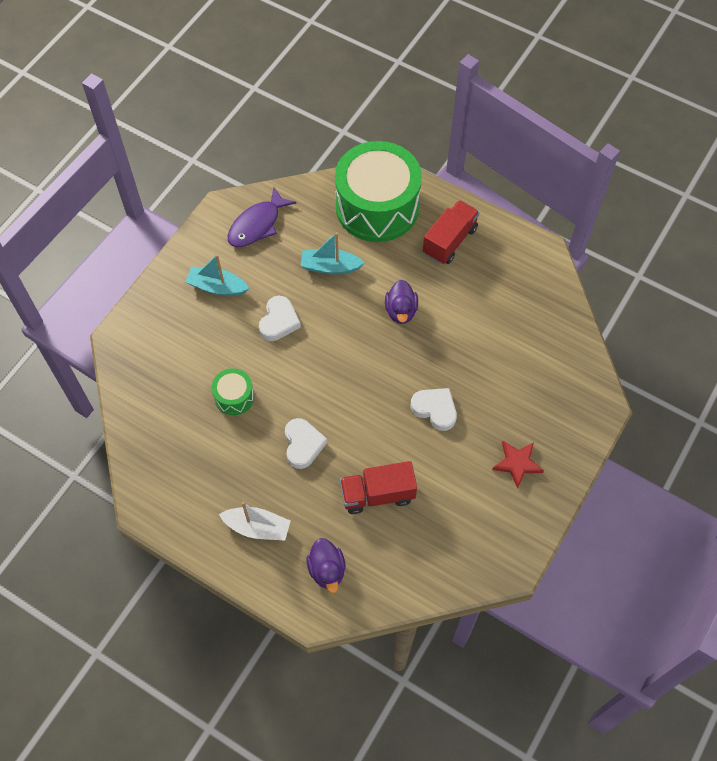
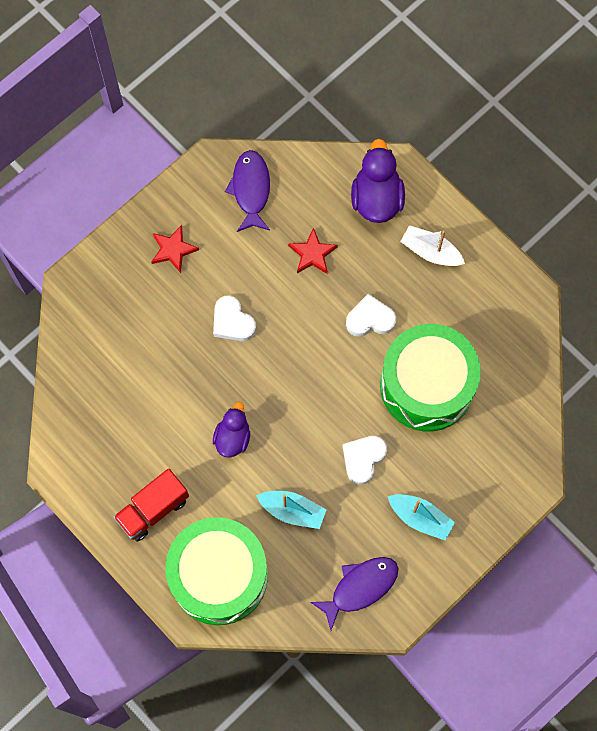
camera: 165 degrees left, 10 degrees up
(234, 397) = (427, 385): green drum -> green drum, size x2.30
(303, 445) = (370, 319): white heart -> white heart turned 75 degrees clockwise
(327, 570) = (376, 199): purple duck -> purple duck, size x1.55
(377, 494) = (312, 254): red truck -> red star
(461, 545) = (251, 190): none -> purple fish

